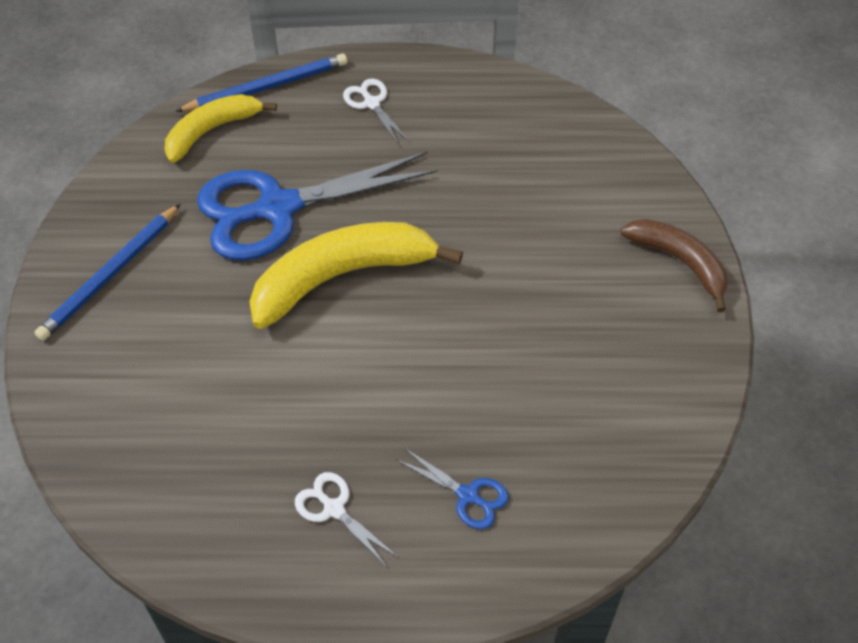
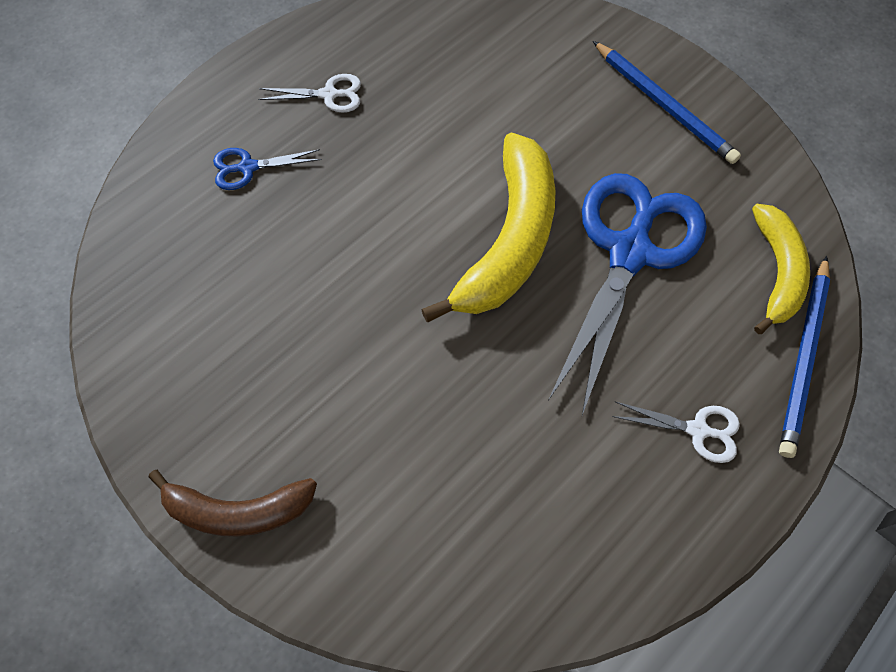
camera: 135 degrees right, 10 degrees up
(110, 275) = (664, 105): blue pencil -> blue pencil turned 150 degrees clockwise

